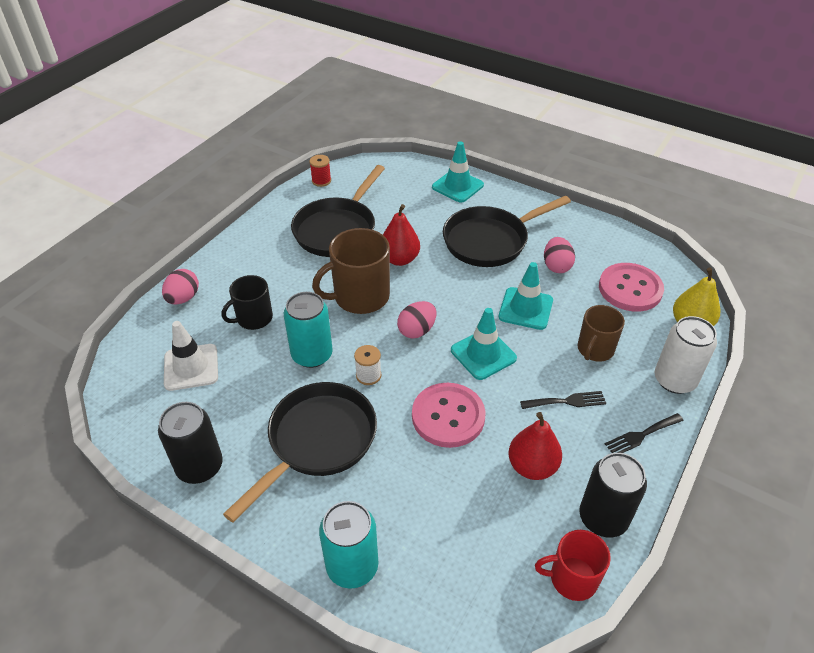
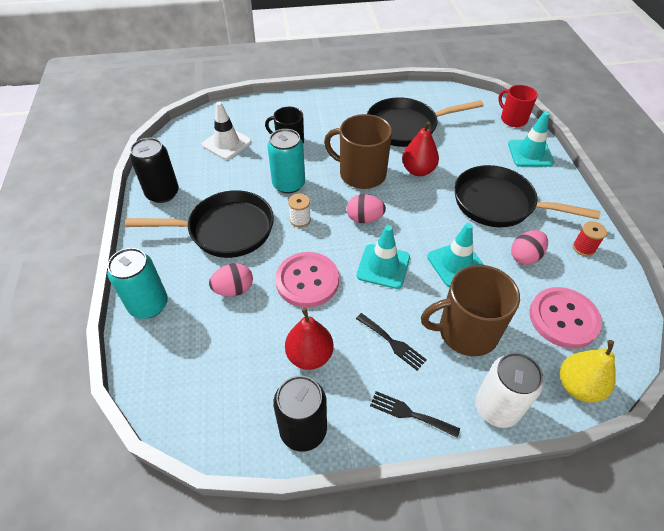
camera: 50 degrees right, 5 degrees up
(183, 298) = (272, 107): pink egg -> pink egg (234, 289)
(321, 181) = (439, 92): red spool -> red spool (583, 248)
(572, 578) = (232, 438): red mug -> red mug (512, 119)
(595, 349) = (466, 331): brown mug -> brown mug, size x1.59

